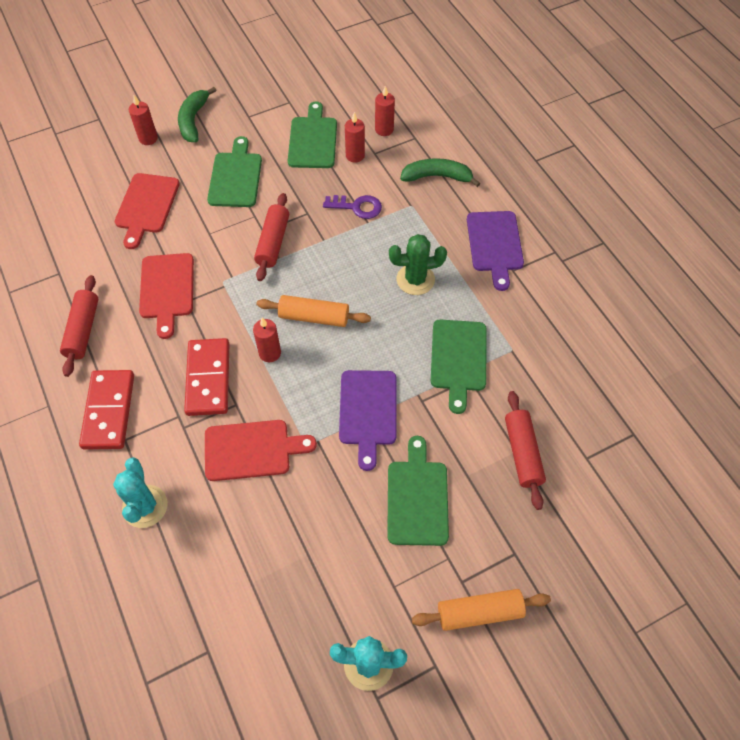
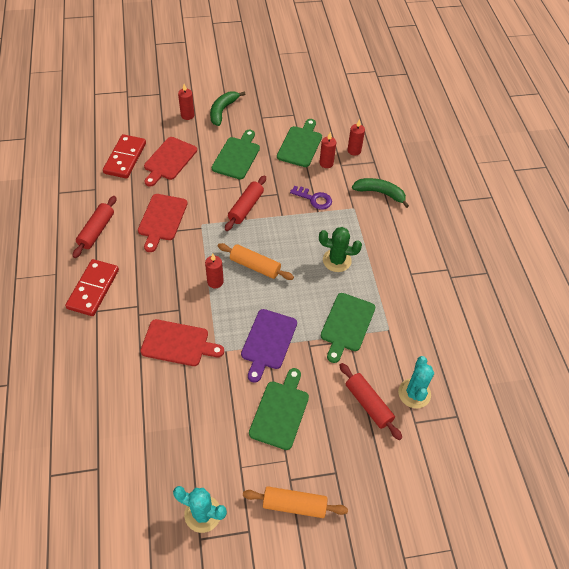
camera: 15 degrees right, 5 degrees down
(145, 506) = (93, 359): turquoise cactus -> turquoise cactus (414, 393)
(208, 378) = (167, 287): red domino -> red domino (125, 158)
(494, 245) = (404, 252): purple cutting board -> none
(522, 453) = (368, 404): red rolling pin -> red rolling pin turned 45 degrees counterclockwise

